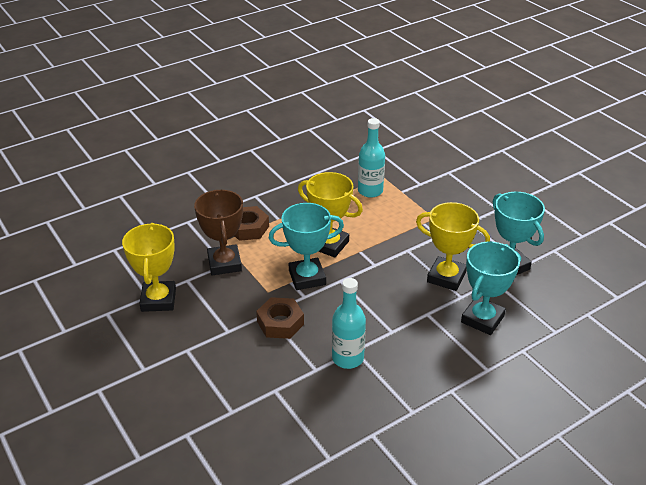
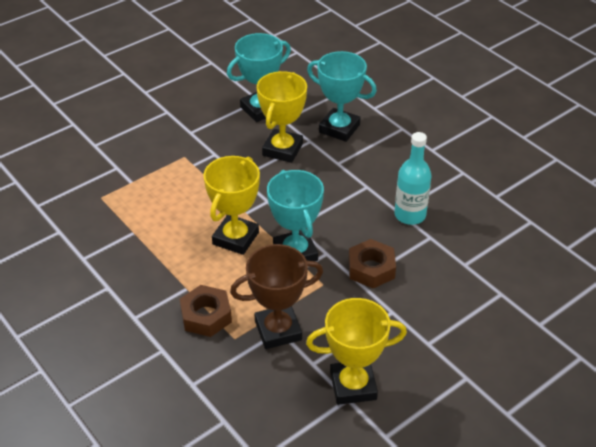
camera: 95 degrees left, 5 degrees up
(370, 191) = (129, 208): turquoise bottle -> none

